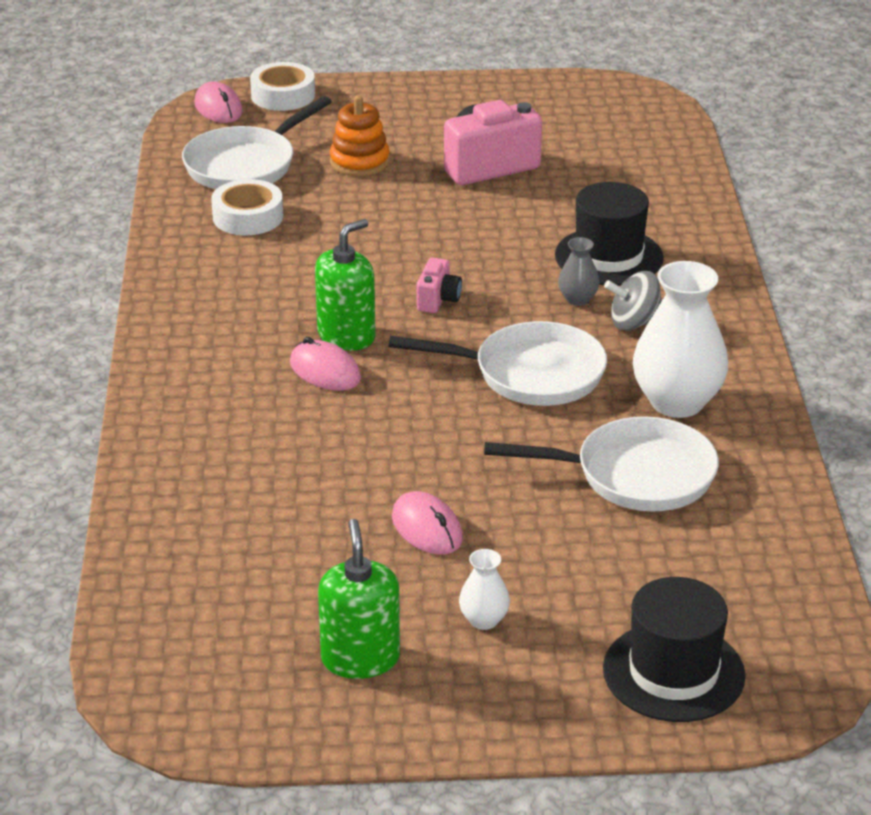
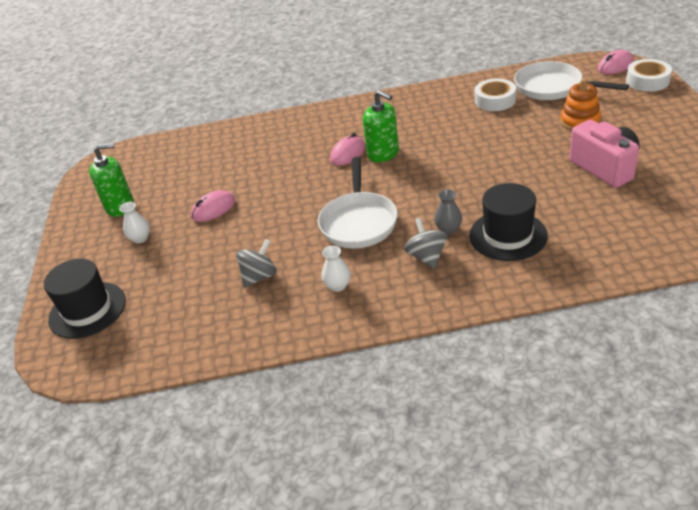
camera: 90 degrees right, 5 degrees up
(438, 300) = (429, 176): pink camera -> none
(635, 475) = (259, 276): white pan -> grey spinning top
(677, 402) = (338, 286): white vase -> white vase, size x0.47

